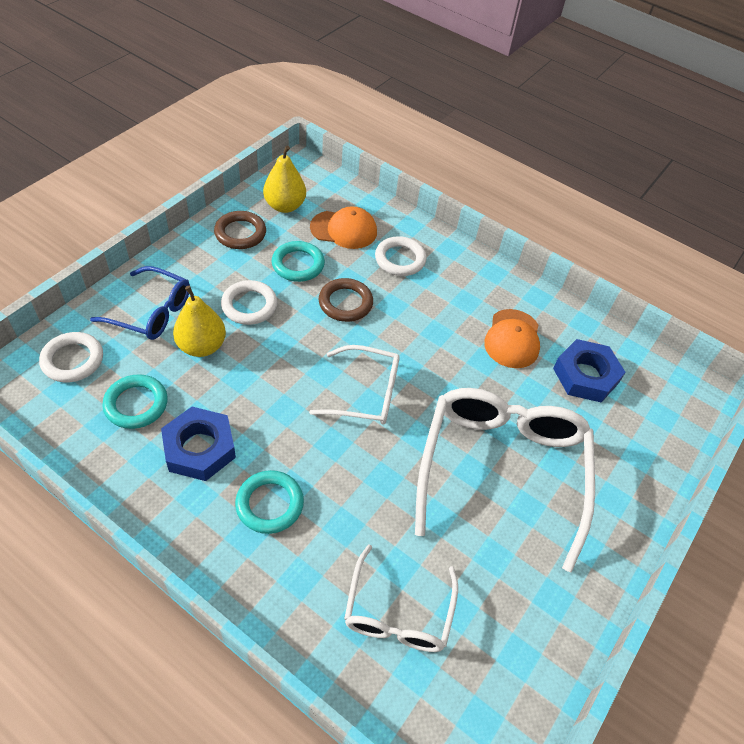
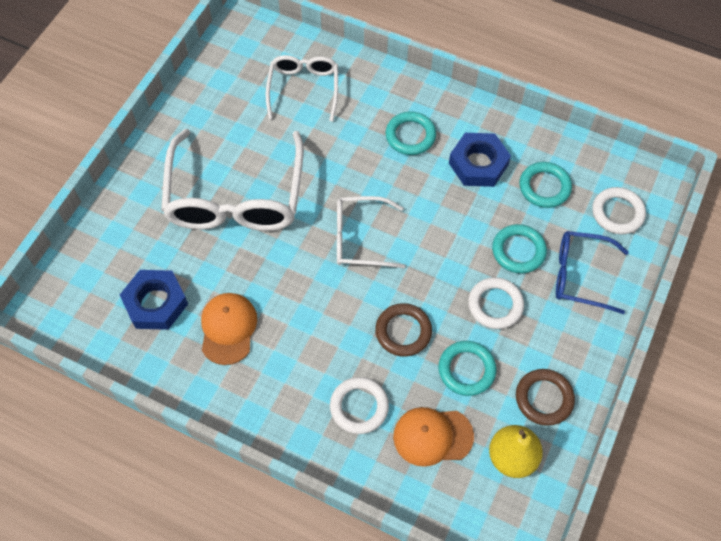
camera: 175 degrees right, 10 degrees up
(202, 346) = (518, 251): yellow pear -> turquoise ring

